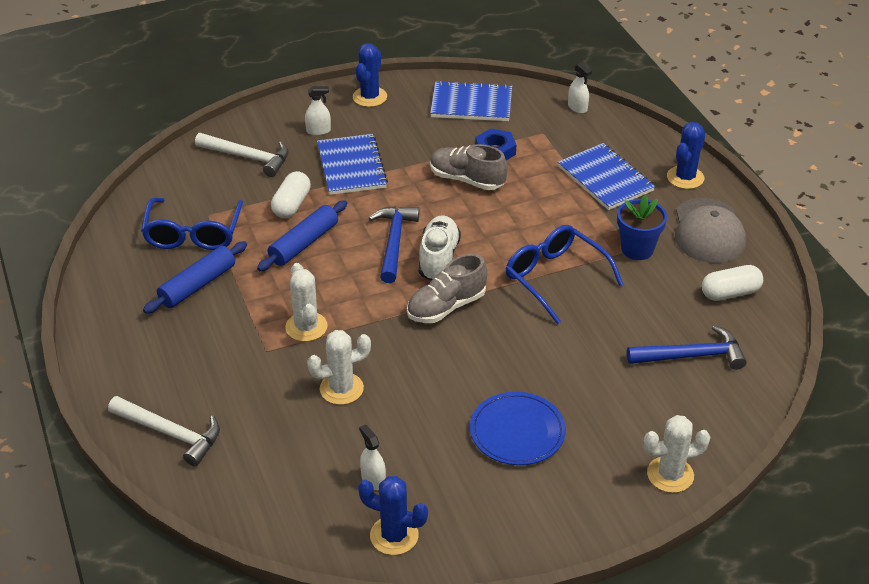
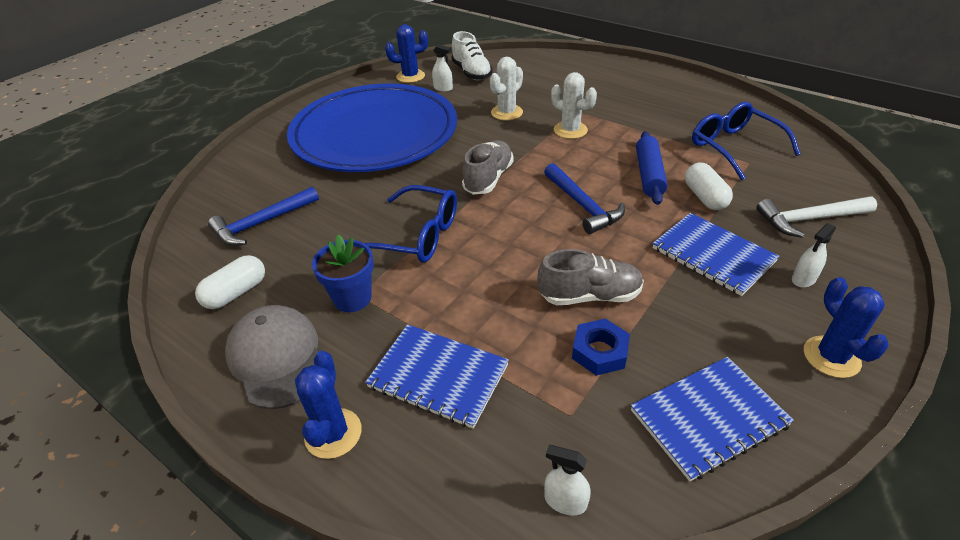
camera: 150 degrees right, 0 degrees up
(171, 433) = (573, 66): white hammer -> none
(198, 285) = (674, 123): blue rolling pin -> none
(438, 259) = (531, 208): white shoe -> white shoe (471, 73)
(517, 432) = (374, 134): blue plate -> blue plate, size x2.38
(670, 475) = (258, 149): white cactus -> none

